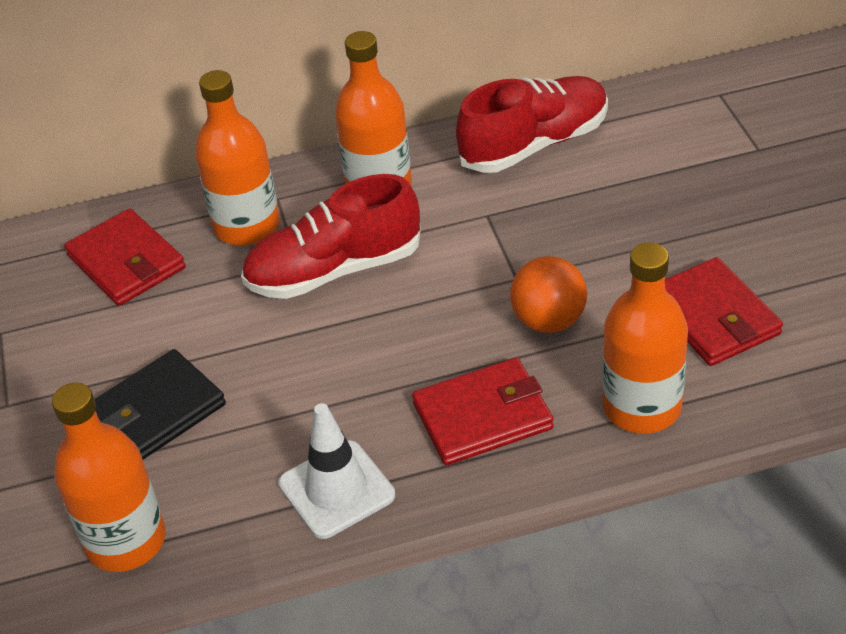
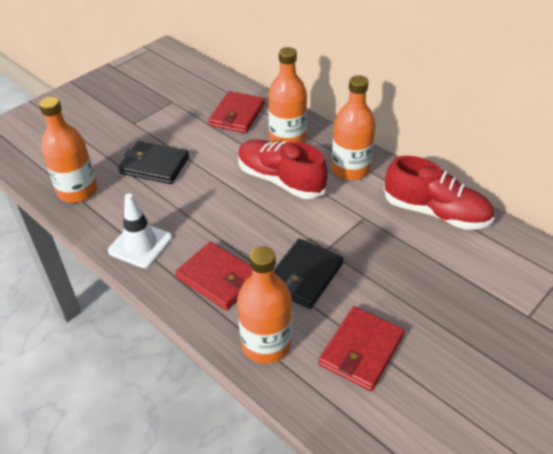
camera: 55 degrees right, 0 degrees up
(549, 321) = (304, 276): orange ball -> black wallet

